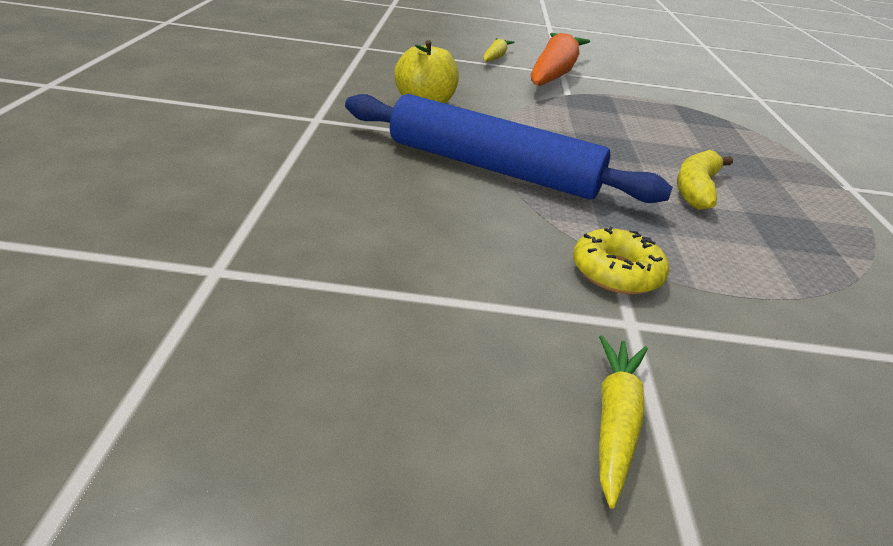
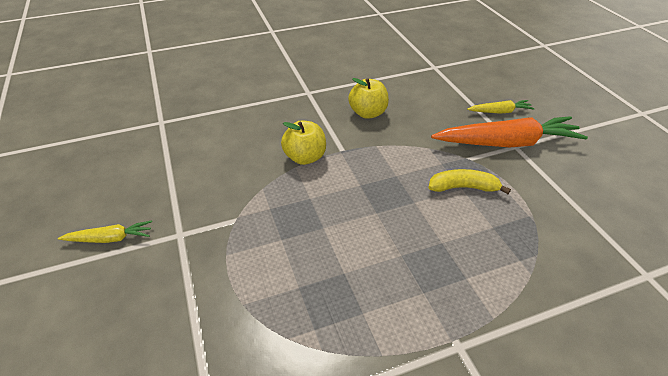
camera: 70 degrees right, 10 degrees up
(492, 168) = (305, 157): blue rolling pin -> yellow apple
(616, 273) = (222, 223): yellow donut -> none
(696, 189) = (357, 245): yellow banana -> yellow banana (463, 187)

